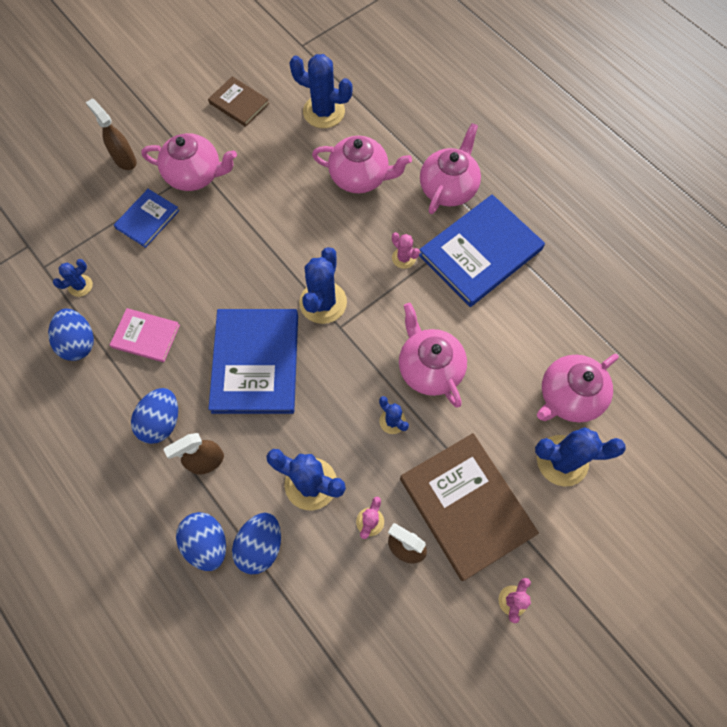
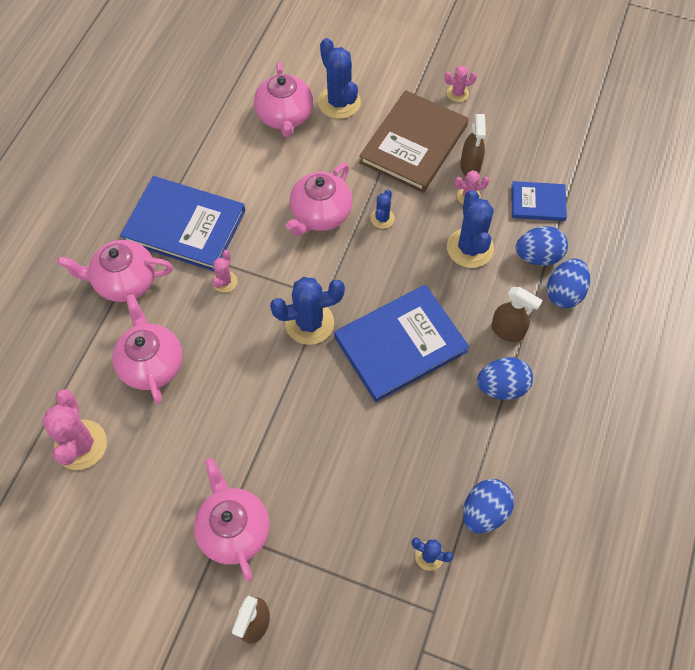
camera: 120 degrees left, 5 degrees down
(146, 336) = (438, 453): pink book -> none
(147, 219) = (316, 542): blue book -> blue book (538, 203)
(239, 103) = (111, 545): brown book -> none
(324, 112) = (81, 445): blue cactus -> pink cactus
(568, 396) = (285, 116): pink teapot -> pink teapot turned 60 degrees clockwise

